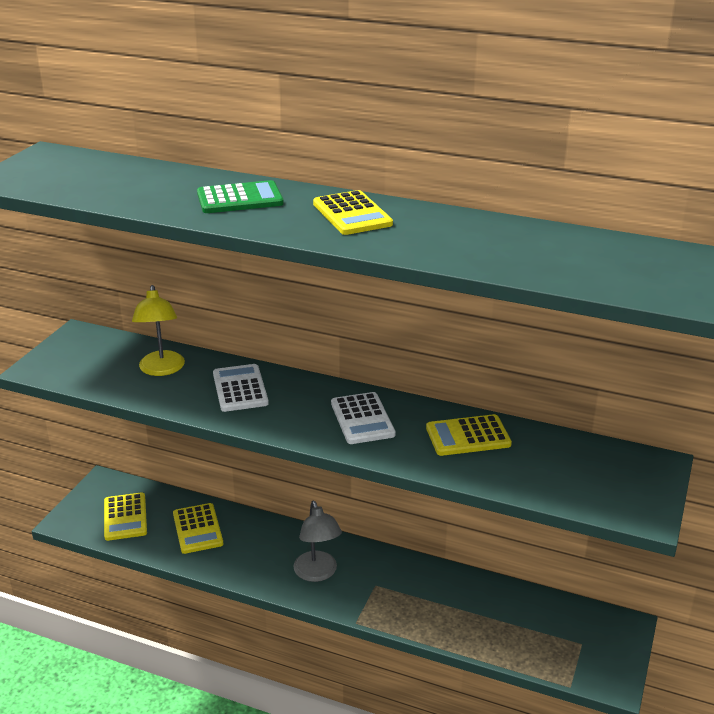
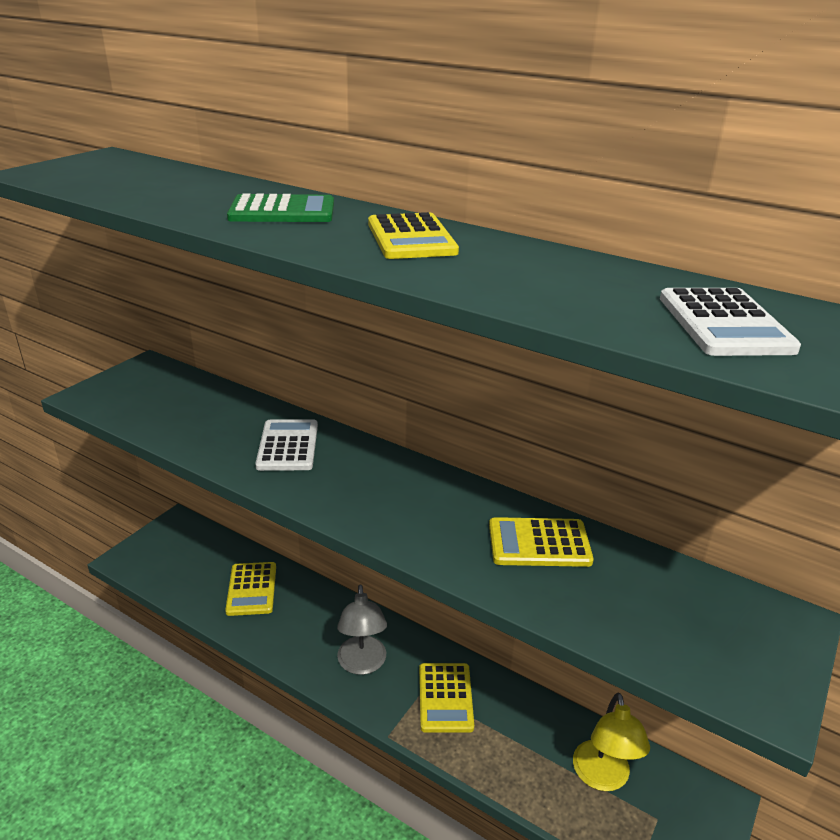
camera: 10 degrees right, 0 degrees up
(125, 517) = (184, 564): yellow calculator -> yellow calculator (445, 698)
(161, 369) = (213, 413): yellow lamp -> yellow lamp (602, 777)
(362, 419) = (414, 502): white calculator -> white calculator (724, 323)

